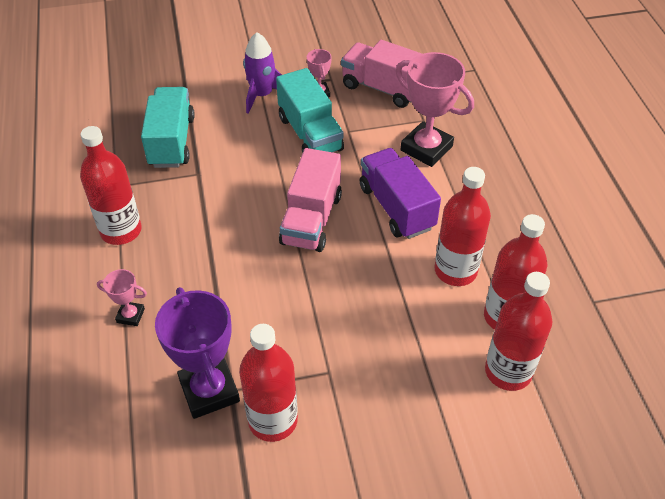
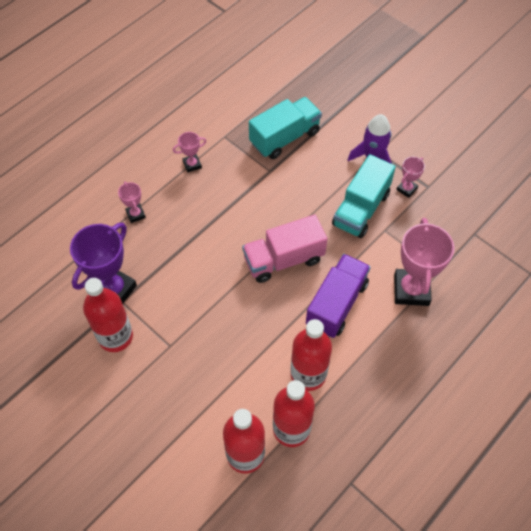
camera: 55 degrees right, 10 degrees up
(121, 231) = (192, 164): red bottle -> pink trophy
(383, 88) = (449, 225): pink truck -> none

